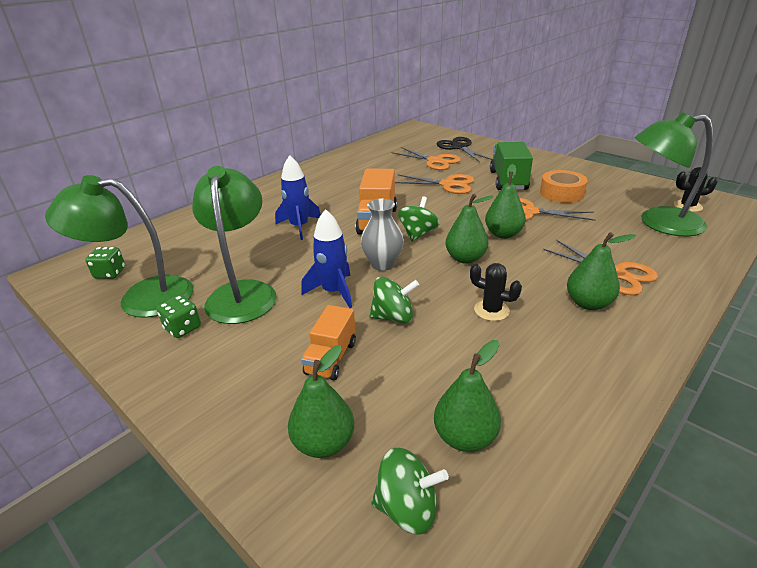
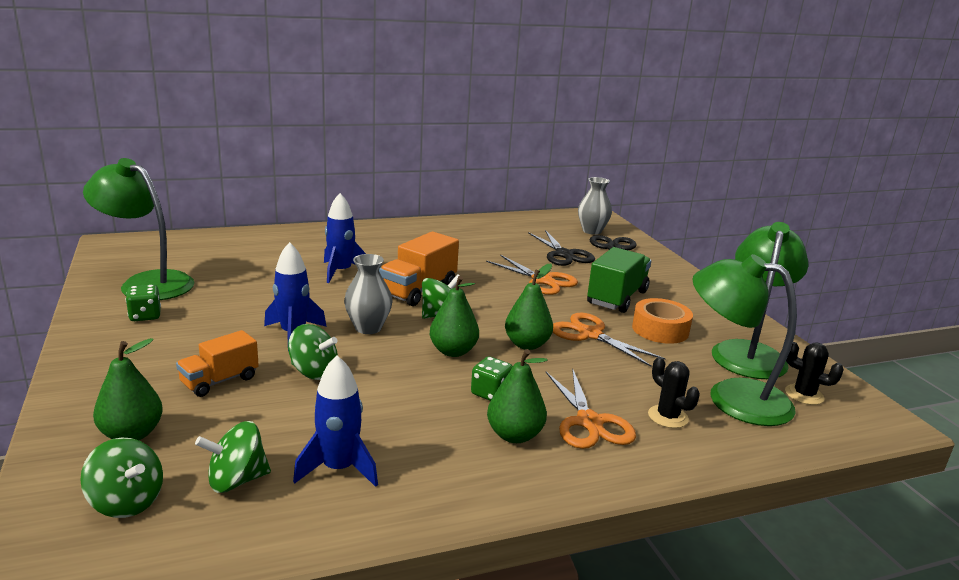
camera: 25 degrees right, 10 degrees down
(110, 273) = (148, 257): green dice -> green dice (490, 393)
(242, 293) = (222, 307): green lamp -> green lamp (749, 353)
(428, 139) = (592, 231): none -> grey vase
(435, 161) = (564, 254): orange scissors -> black scissors
(465, 437) = (237, 480): green pear -> green spinning top
(491, 310) = (408, 402): black cactus -> black cactus (668, 417)
(521, 387) = (339, 469): none -> blue rocket

